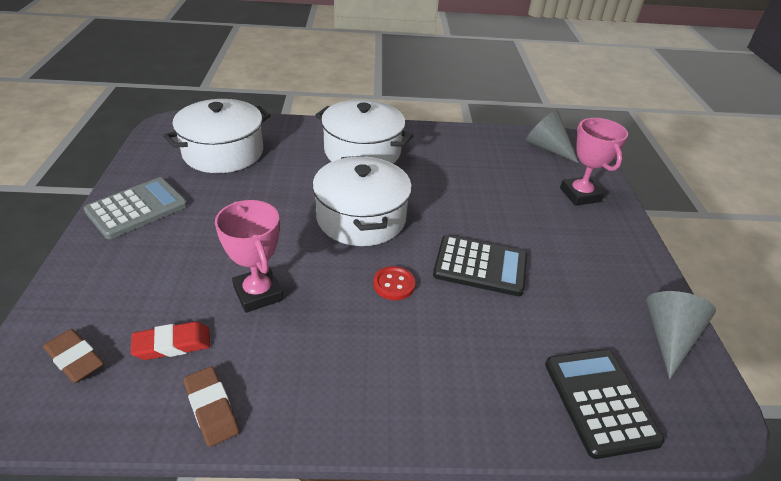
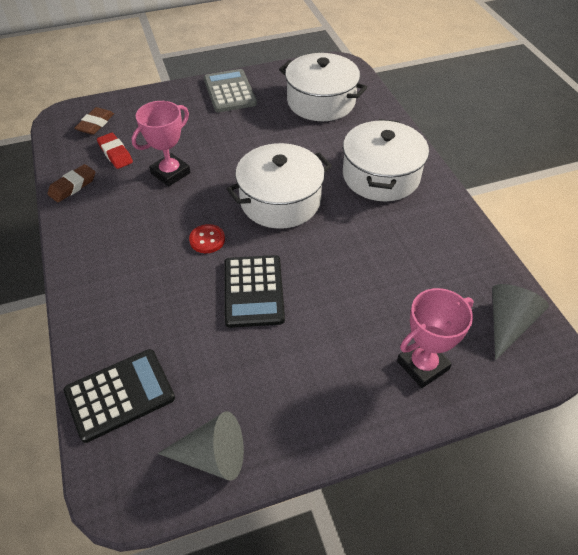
camera: 75 degrees right, 10 degrees up
(137, 208) = (230, 91): grey calculator -> grey calculator turned 135 degrees counterclockwise

